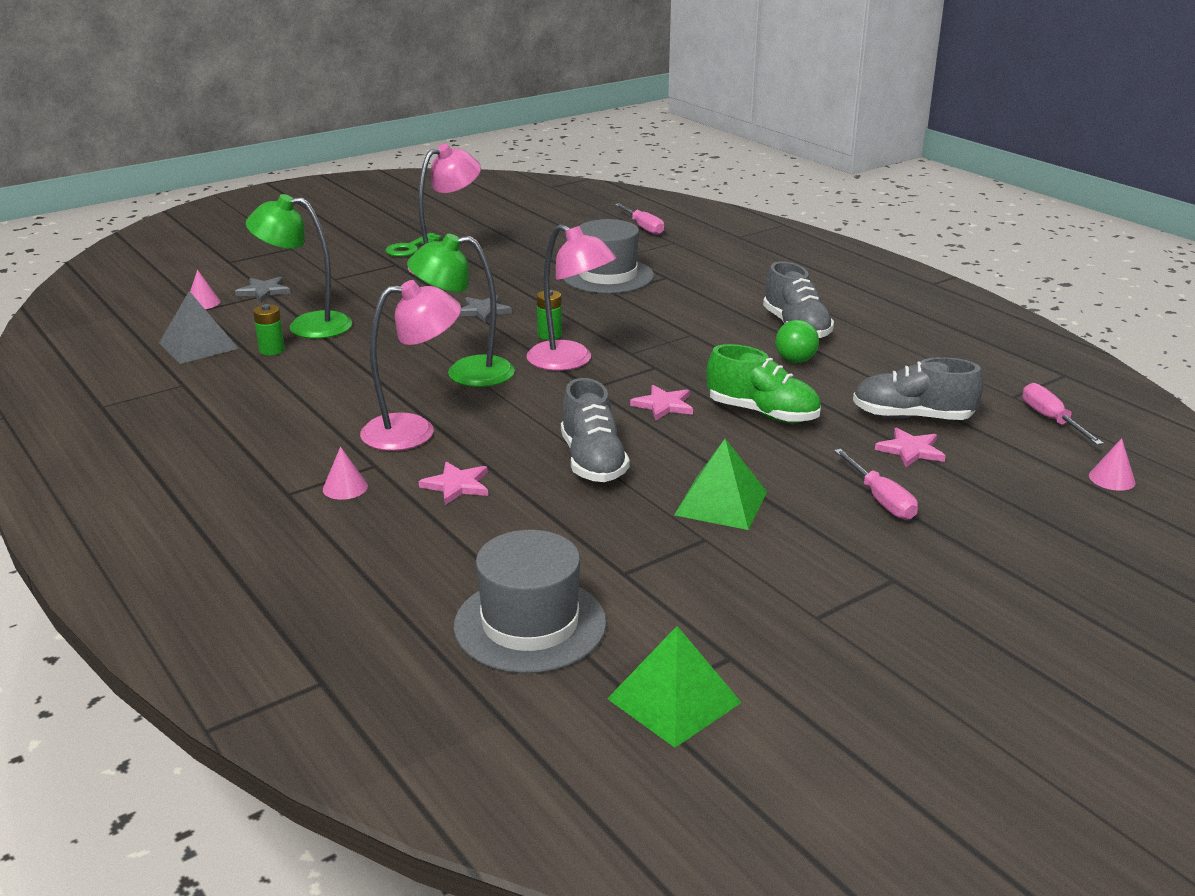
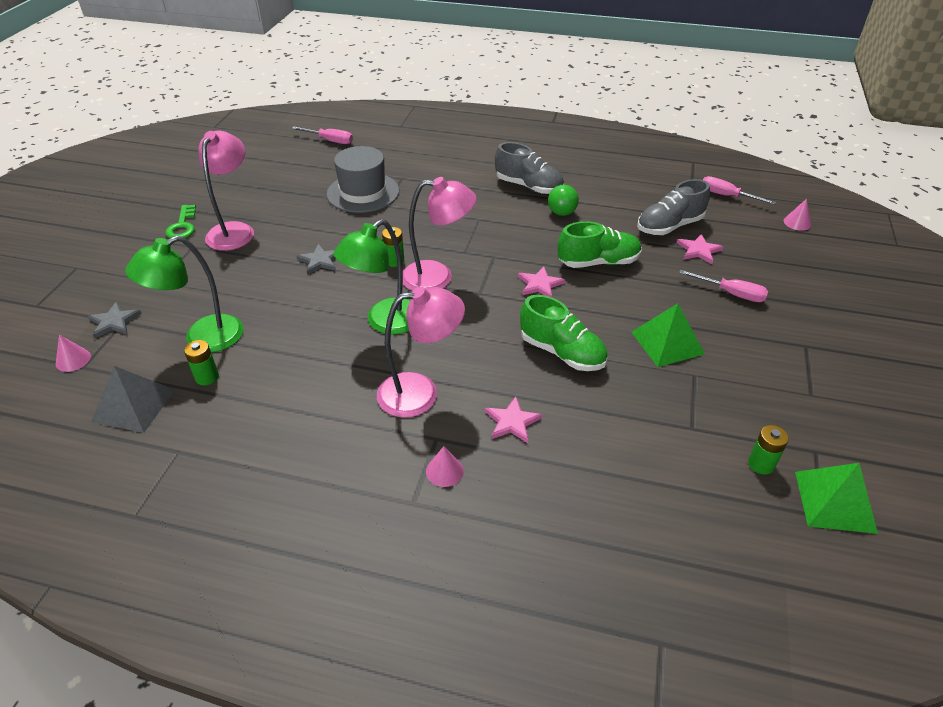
camera: 40 degrees left, 15 degrees up
(414, 431) = (421, 393): pink lamp -> pink lamp turned 45 degrees clockwise
(530, 624) = (702, 503): grey hat -> none
(593, 461) = (562, 352): grey shoe -> green shoe
(646, 633) = (761, 464): none -> green battery

